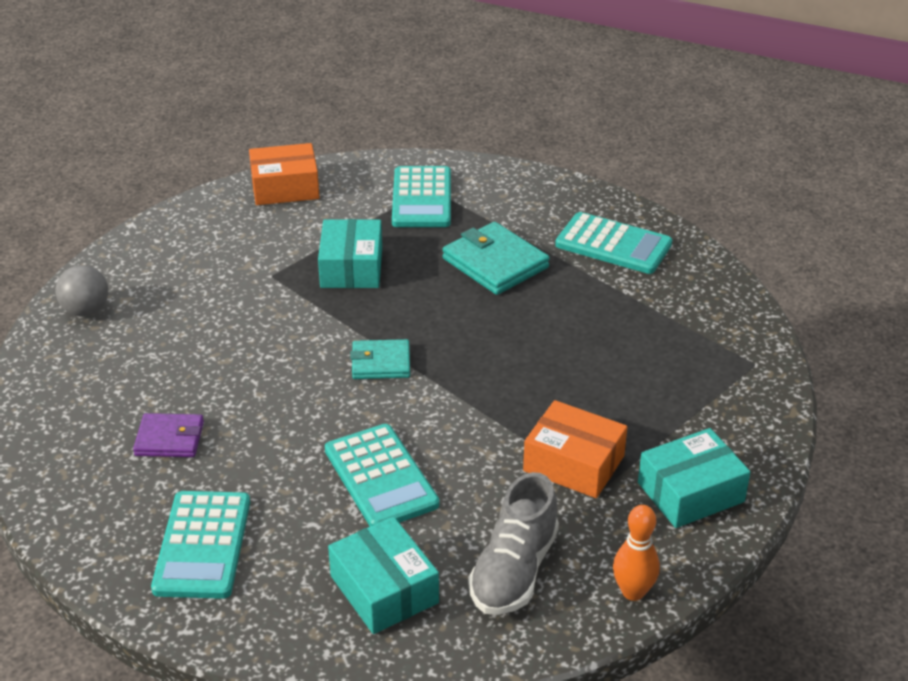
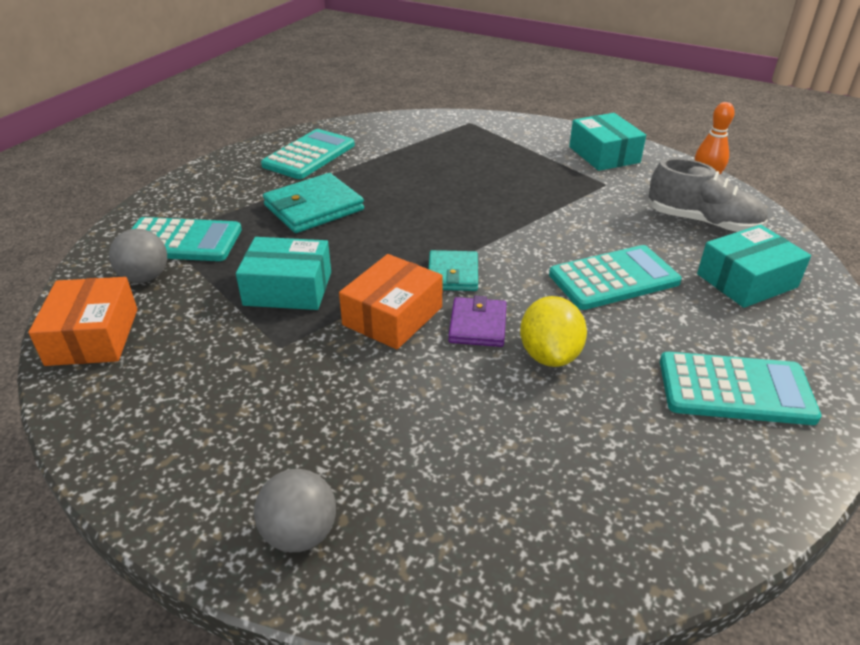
camera: 85 degrees left, 0 degrees up
(169, 439) = (577, 423): purple wallet -> purple wallet (478, 325)
(256, 425) = (549, 355): none -> yellow lemon
(363, 192) = (145, 277): none -> grey ball
(574, 463) = (581, 192): orange box -> orange box (392, 316)

